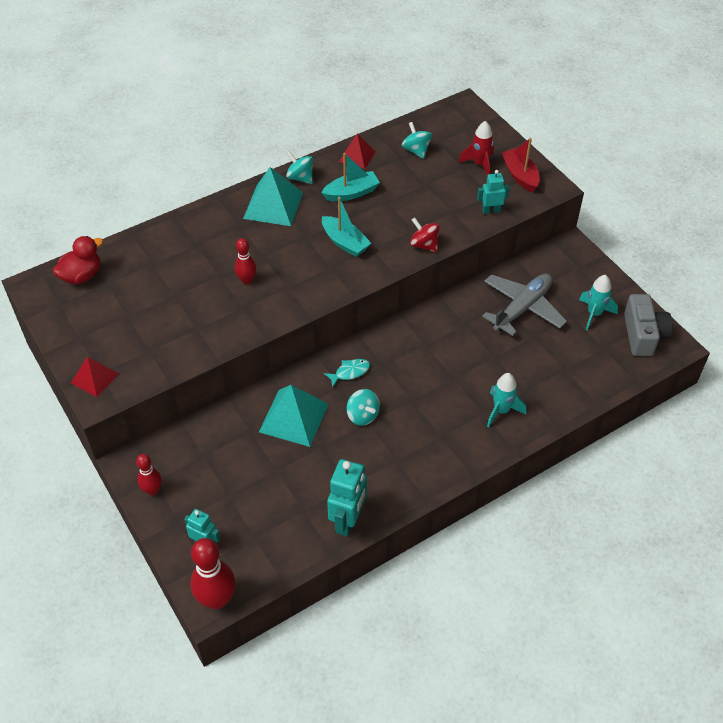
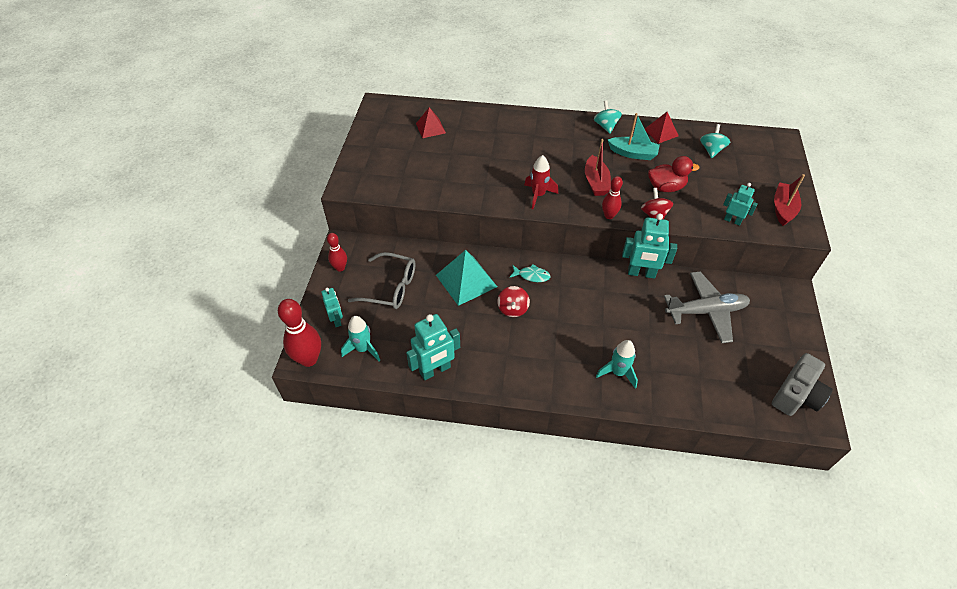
camera: 40 degrees right, 0 degrees up
(82, 276) = (409, 113): red duck -> red duck (666, 187)
(95, 378) = (356, 174): red pyramid -> red pyramid (430, 128)
(225, 474) = (390, 287): none -> grey glasses
(247, 280) = (505, 169): red bowling pin -> red bowling pin (609, 215)
(273, 205) = (569, 133): turquoise pyramid -> none
(345, 242) = (596, 182): turquoise boat -> red boat
(362, 415) = (513, 309): turquoise spinning top -> red spinning top
(442, 307) = (641, 273): none -> turquoise robot
(480, 164) = (755, 184): red rocket -> red rocket (538, 195)
(594, 314) = (765, 352): turquoise rocket -> turquoise rocket (363, 349)

